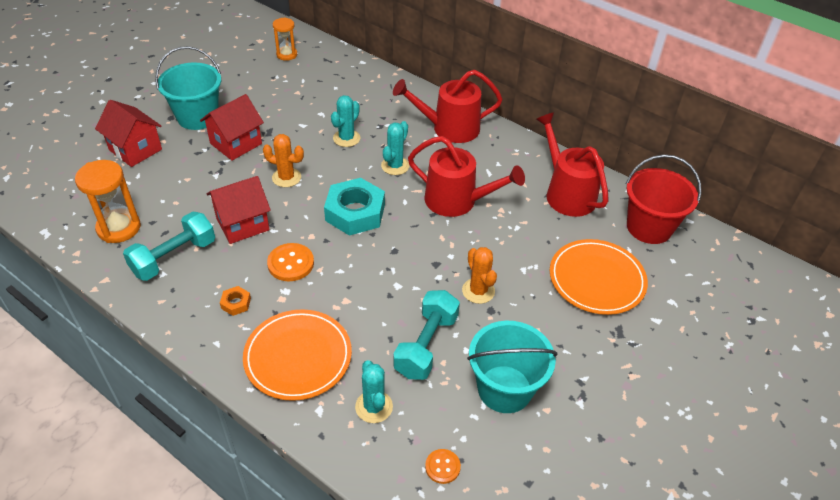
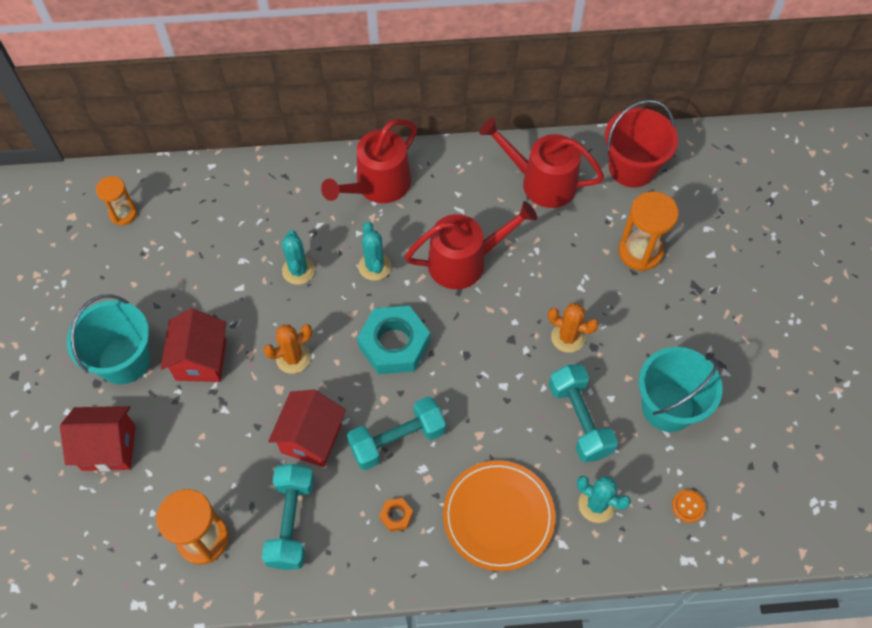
camera: 40 degrees left, 15 degrees up
(290, 263) = (397, 440): orange button -> turquoise dumbbell
(597, 279) = (640, 252): orange plate -> orange hourglass

